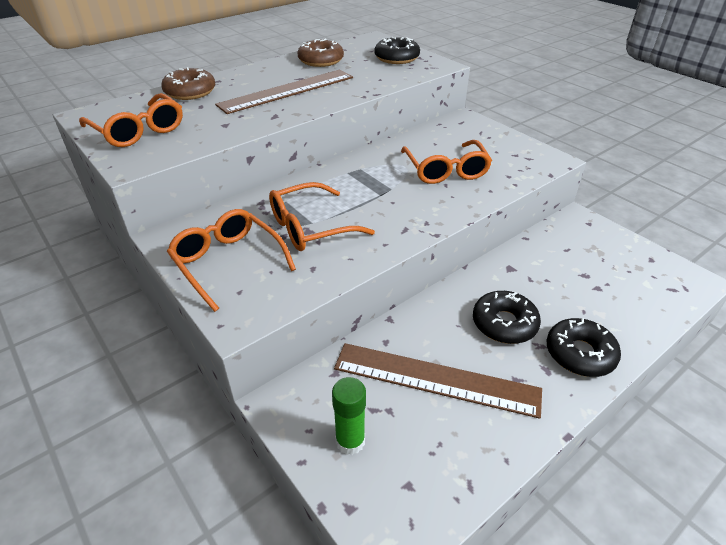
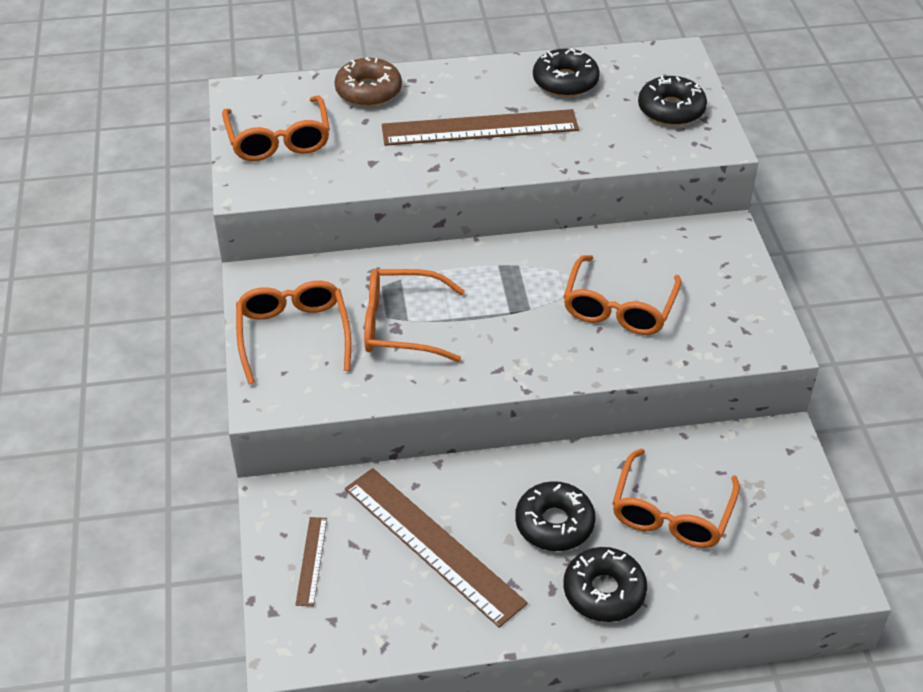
camera: 30 degrees right, 5 degrees up
(321, 60) = (565, 81): brown donut -> black donut
(350, 441) = (311, 561): green glue stick -> brown ruler
(566, 284) = (671, 513): none -> orange glasses

